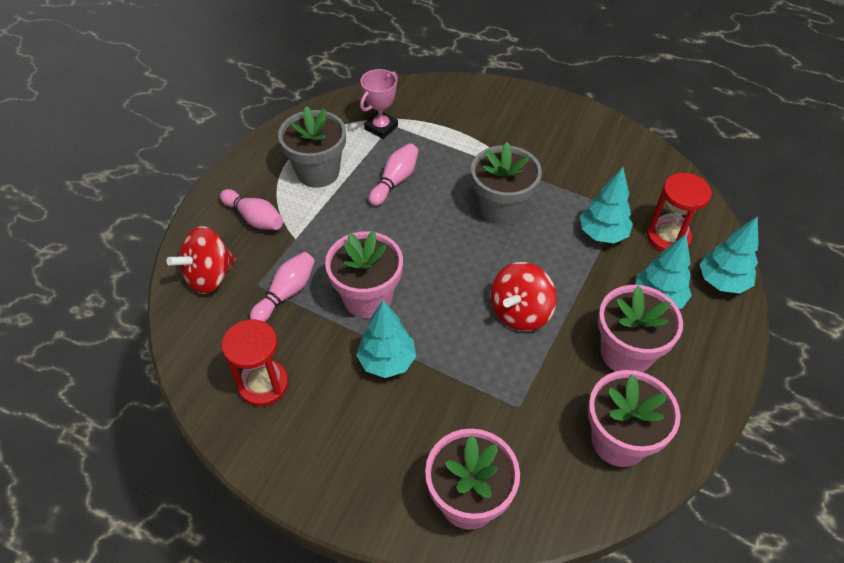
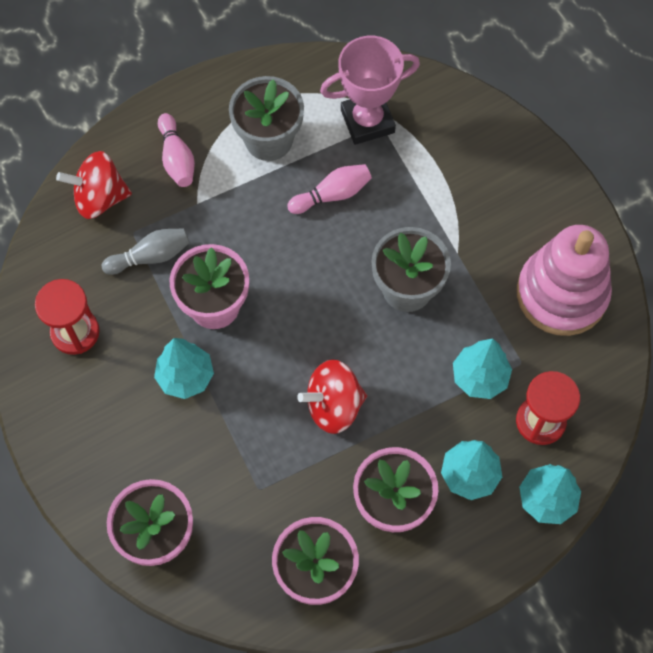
camera: 35 degrees right, 15 degrees up
(286, 293) = (150, 256): pink bowling pin -> grey bowling pin
(381, 128) = (367, 121): pink trophy -> pink trophy, size x1.50
(604, 157) = (561, 294): none -> pink stacking toy

